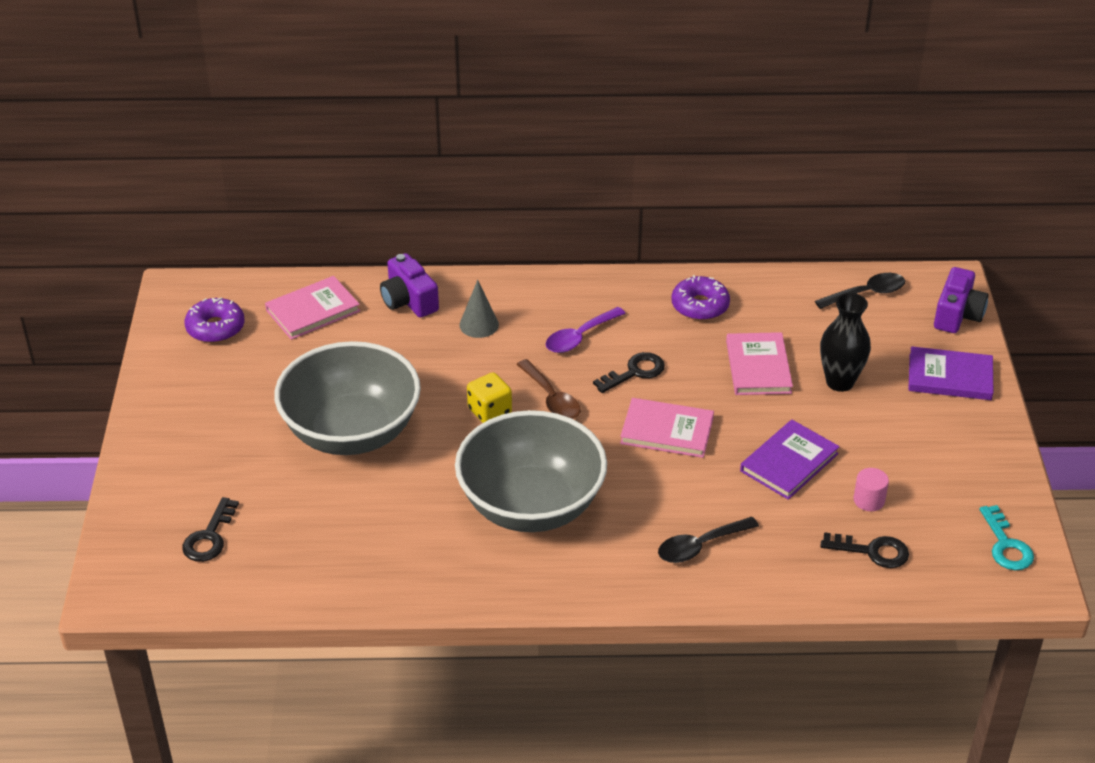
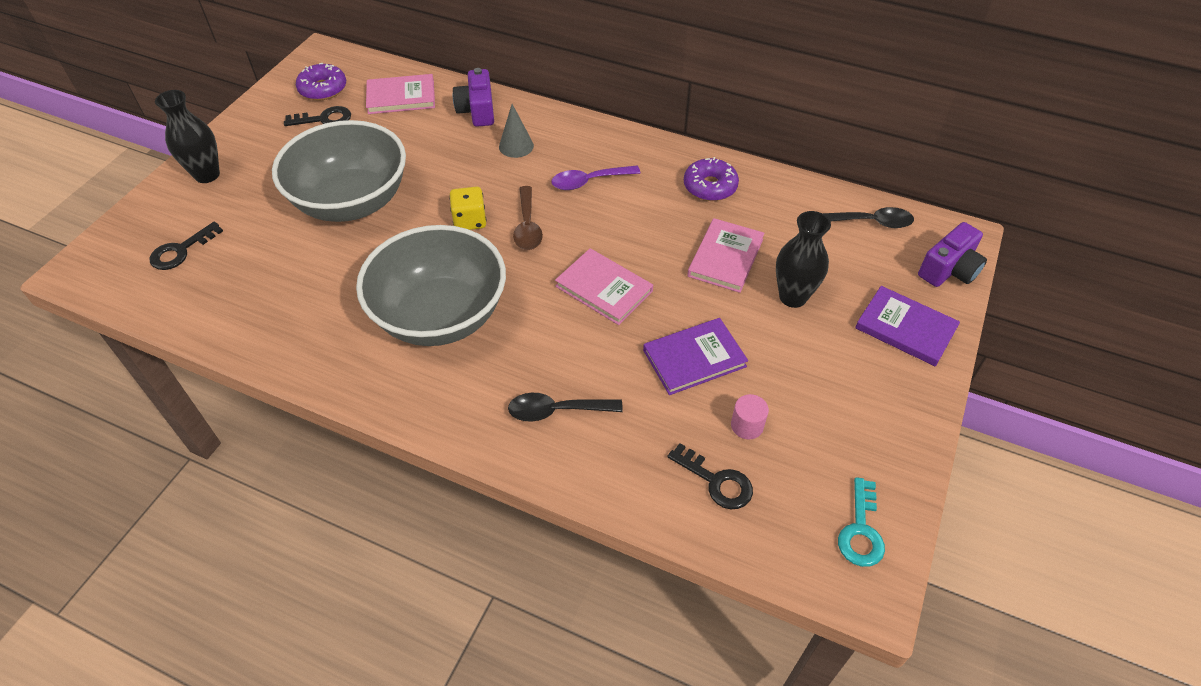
camera: 25 degrees right, 10 degrees up
(166, 456) = (207, 175): none -> black vase
(635, 372) = (613, 227): black key -> black key (324, 119)

